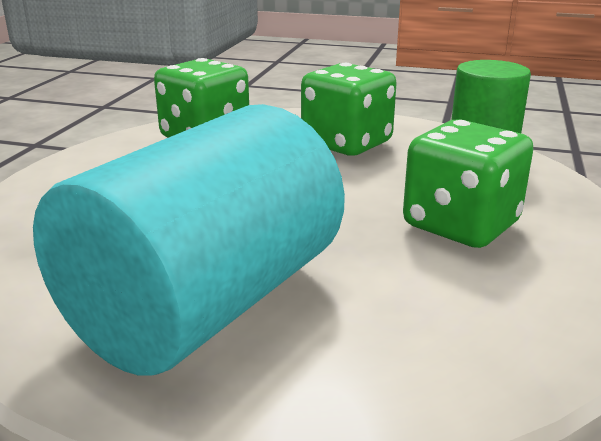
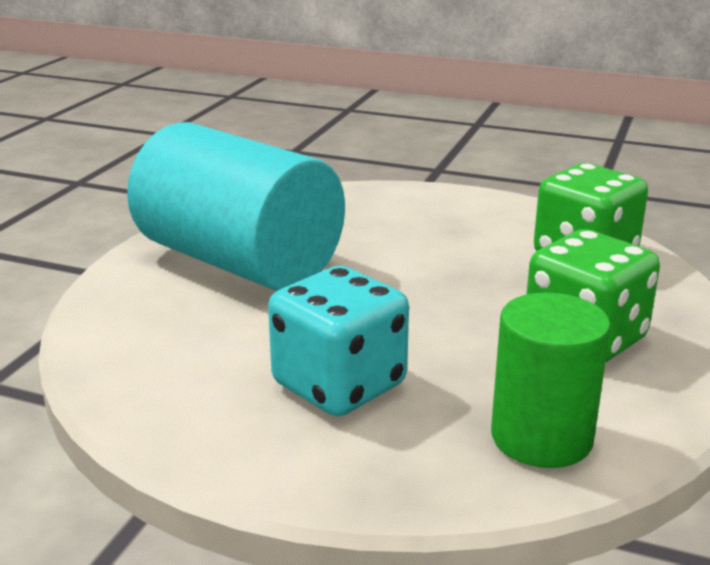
camera: 95 degrees right, 0 degrees up
(461, 225) = (339, 385): green dice -> turquoise dice

